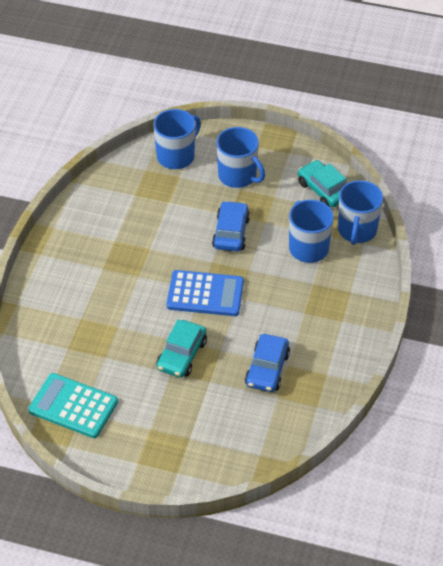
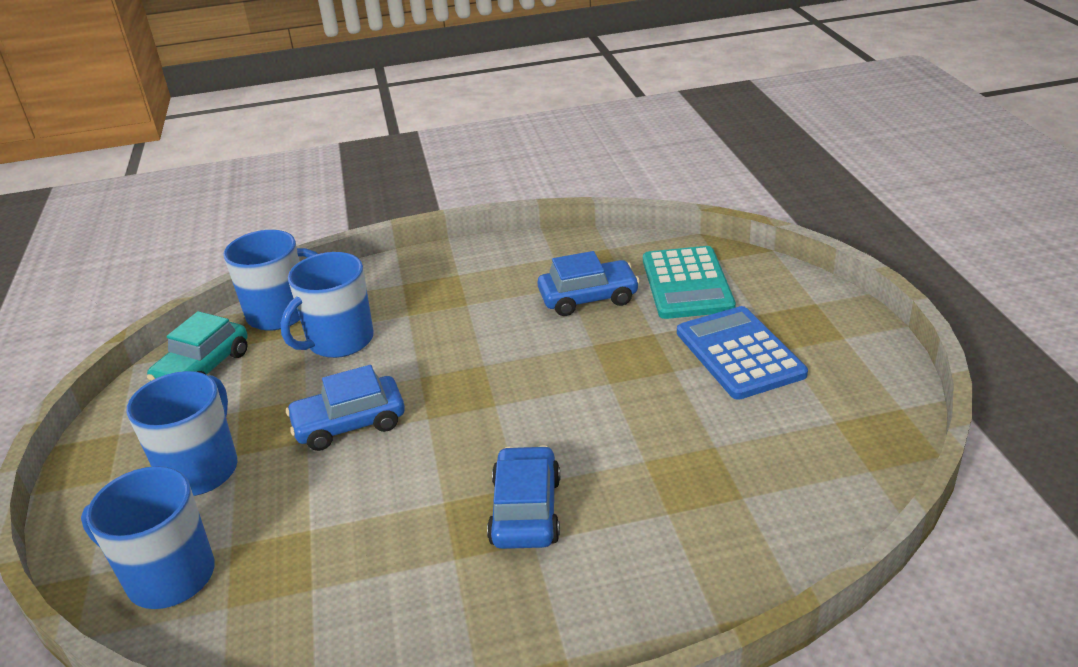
camera: 115 degrees left, 15 degrees down
(73, 406) = (836, 435): turquoise calculator -> turquoise calculator (687, 284)
(122, 272) = (526, 510): none -> blue car
(181, 355) = (635, 373): turquoise car -> none
(205, 294) = (501, 398): blue calculator -> blue calculator (739, 353)

